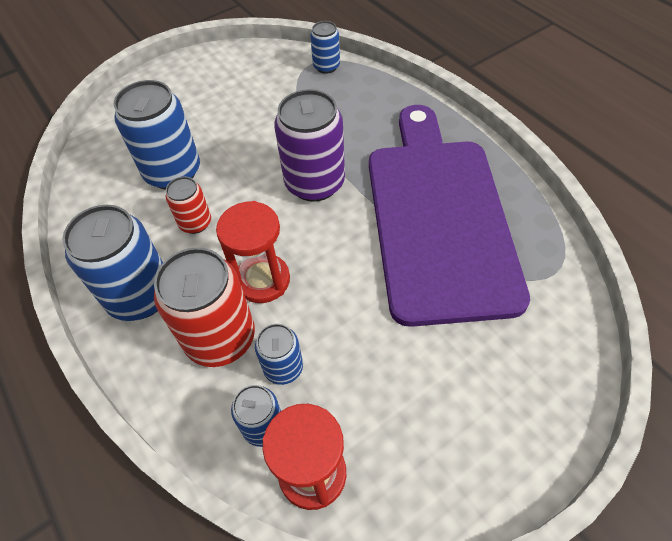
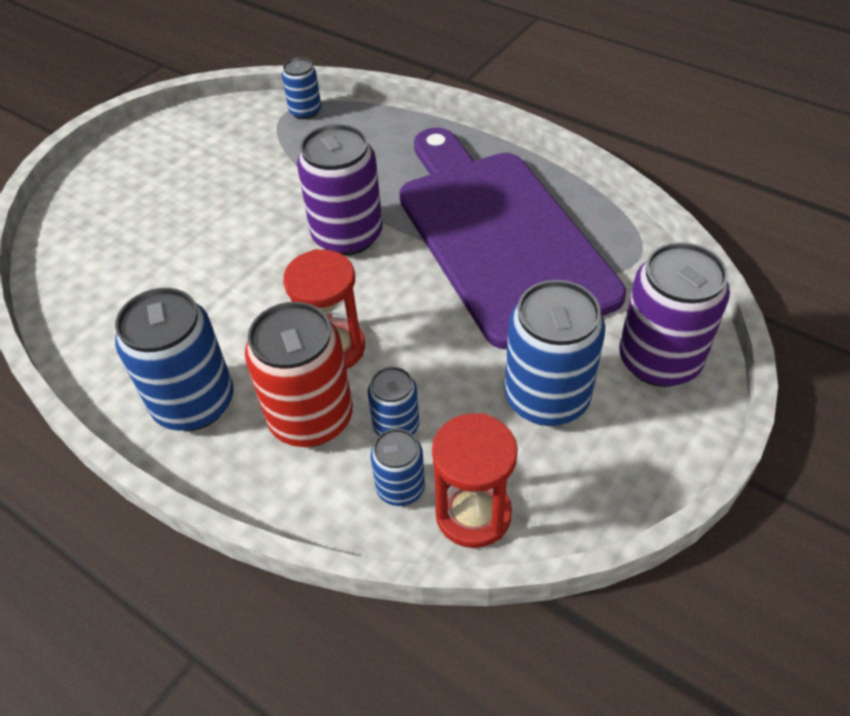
camera: 20 degrees left, 5 degrees down
(173, 172) = (170, 265): blue can -> blue can (546, 398)
(195, 223) = (224, 311): red can -> none
(535, 380) = (659, 360): none -> purple can

